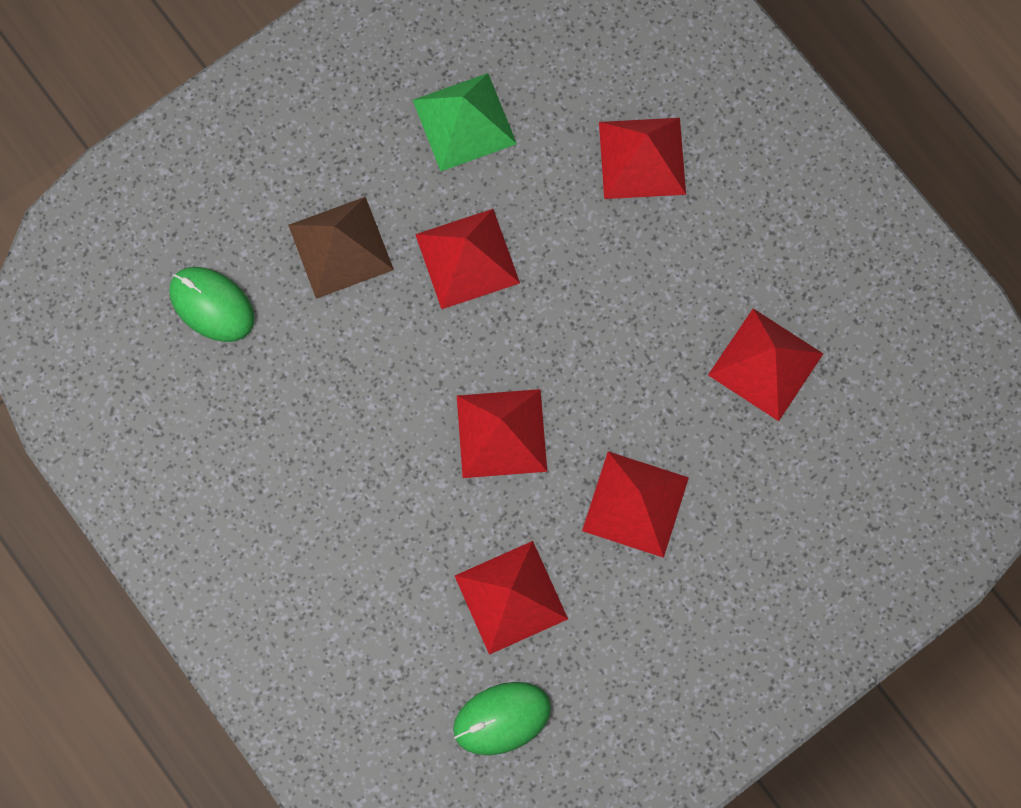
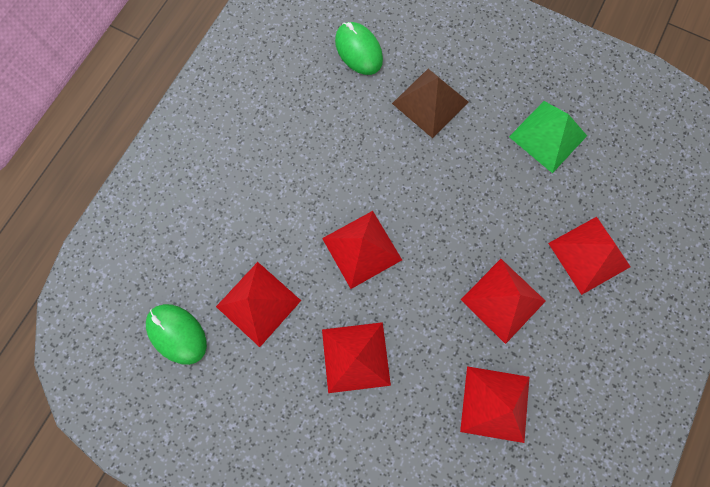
camera: 65 degrees right, 0 degrees up
(212, 305) = (358, 50): green mouse -> green mouse turned 45 degrees counterclockwise
(467, 258) = (462, 177): red pyramid -> red pyramid (503, 300)

